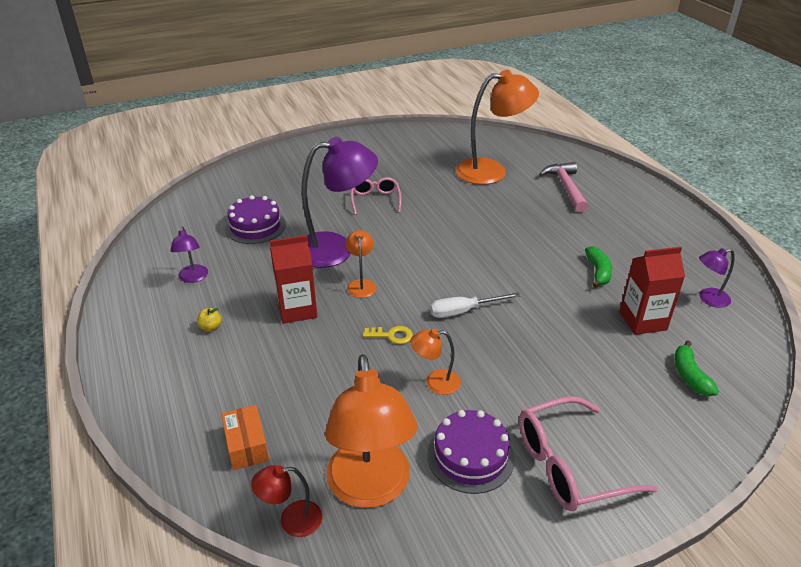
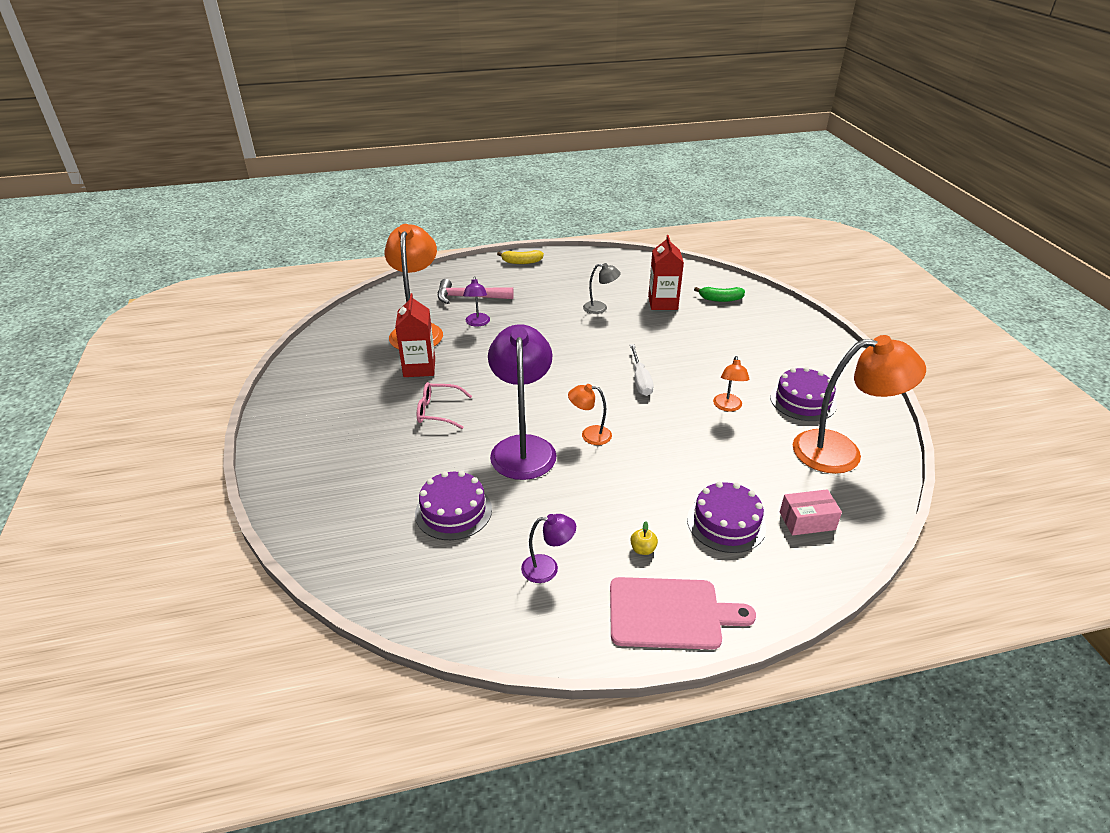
camera: 80 degrees left, 0 degrees up
(138, 347) = (670, 613): none -> pink cutting board
(243, 381) = (726, 523): none -> purple cake
(246, 446) = (807, 521): orange box -> pink box
(292, 520) = (878, 495): red lamp -> none
(297, 309) = (622, 481): red carton -> red carton (419, 368)
(392, 335) = (668, 423): yellow key -> none
(569, 465) = (805, 361): pink glasses -> none
(598, 272) = (600, 308): green banana -> grey lamp
(663, 208) = (521, 262): none -> yellow banana
(708, 299) = (642, 273): purple lamp -> purple lamp (477, 323)

